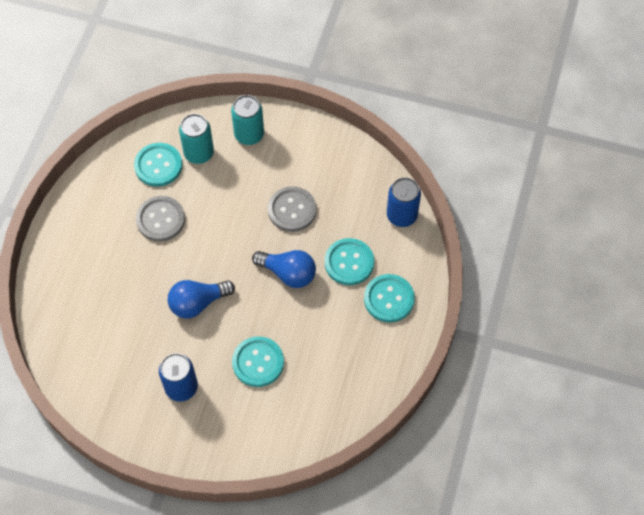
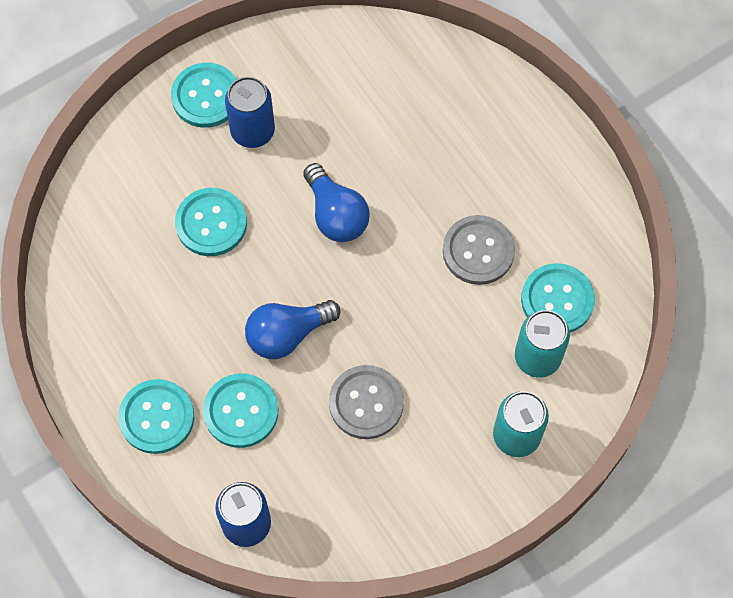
camera: 130 degrees right, 5 degrees up
(179, 432) = (206, 96): none -> turquoise button
(198, 303) = (336, 214): blue light bulb -> blue light bulb turned 135 degrees clockwise

